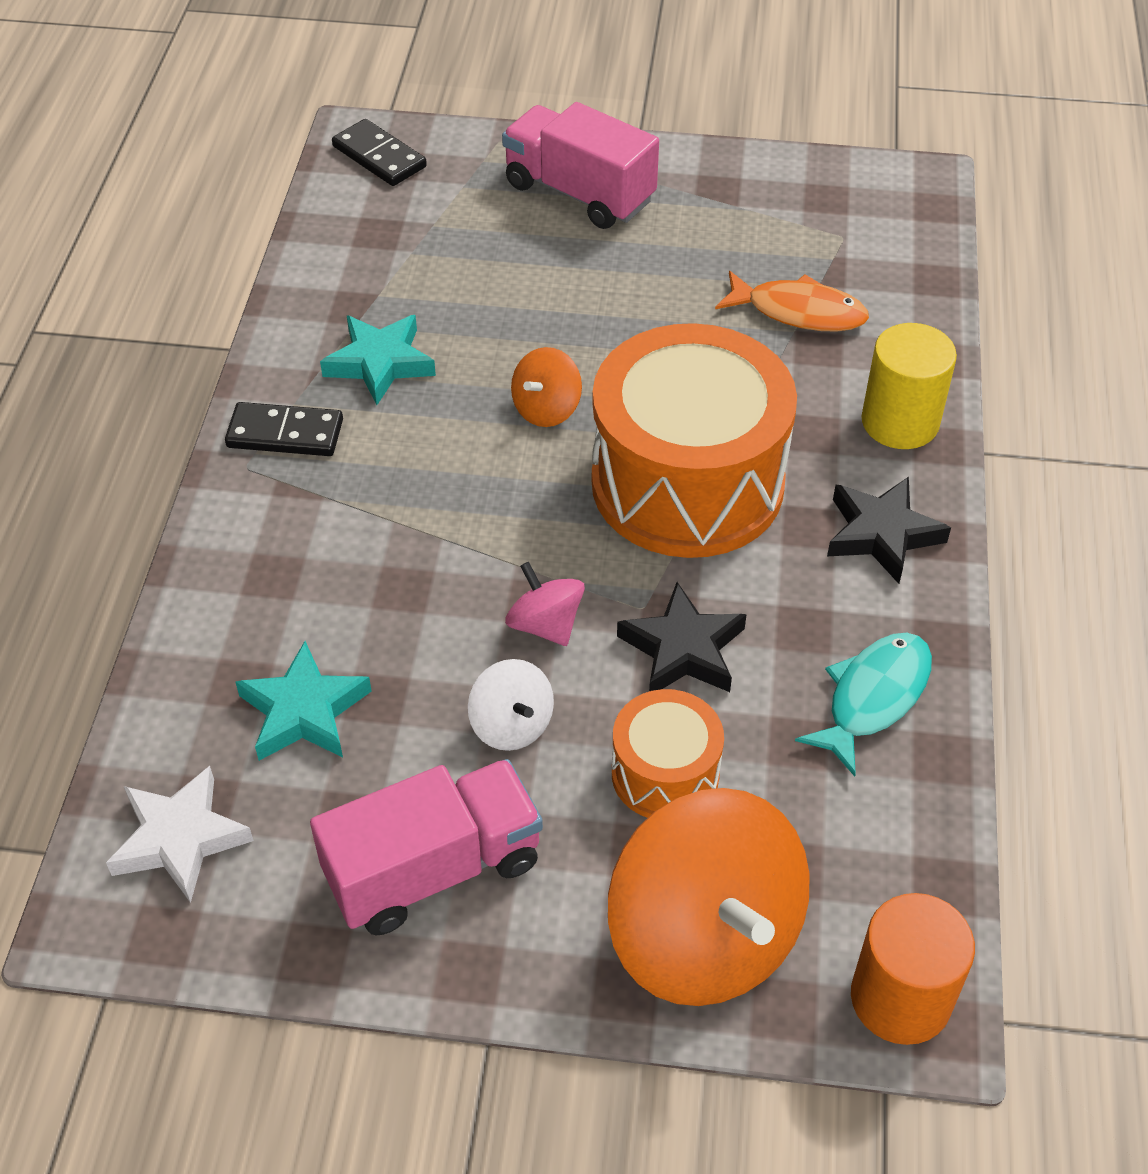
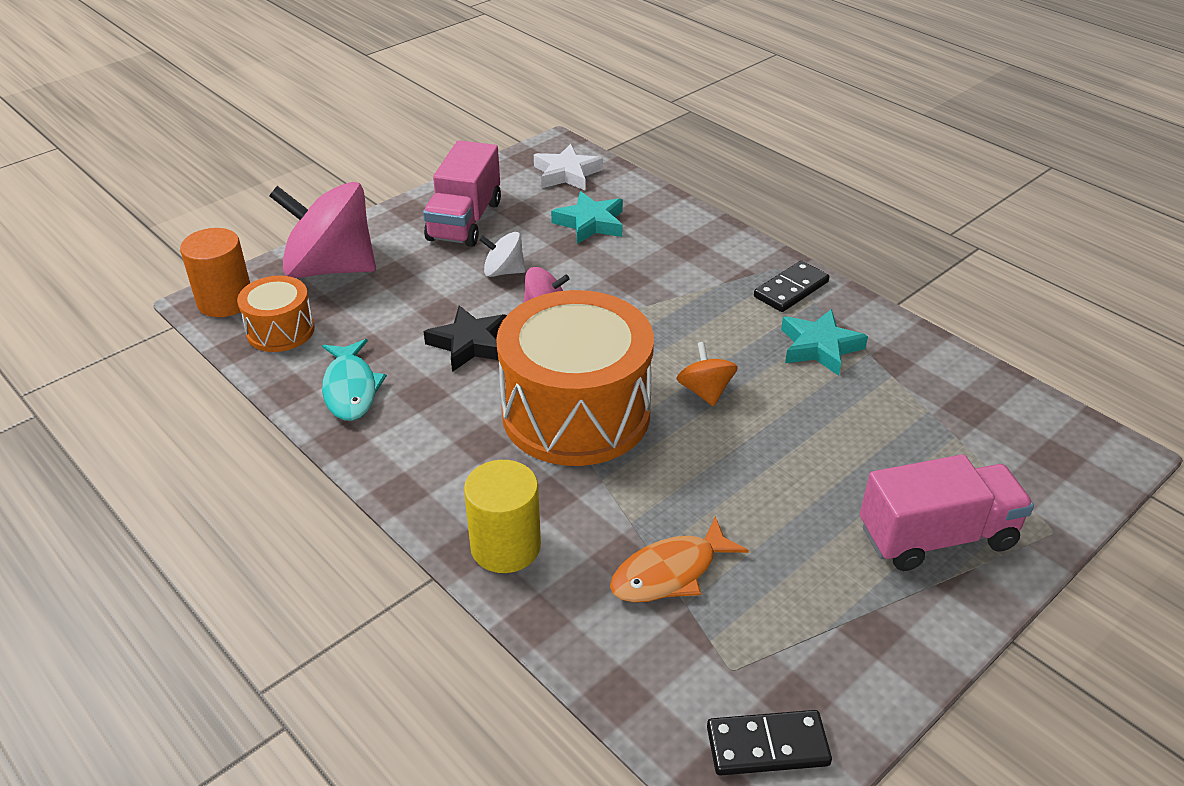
camera: 130 degrees right, 10 degrees down
(379, 157) = (1075, 452): black domino -> black domino (767, 746)
(665, 774) = (414, 299): orange drum -> orange drum (280, 330)
(704, 936) = (331, 268): orange spinning top -> pink spinning top
(882, 534) = (435, 468): black star -> none

